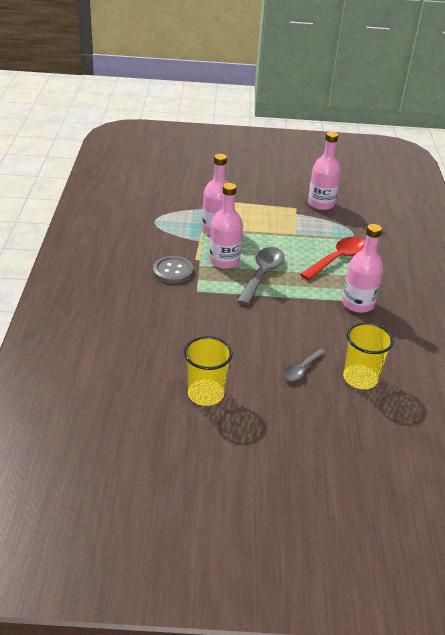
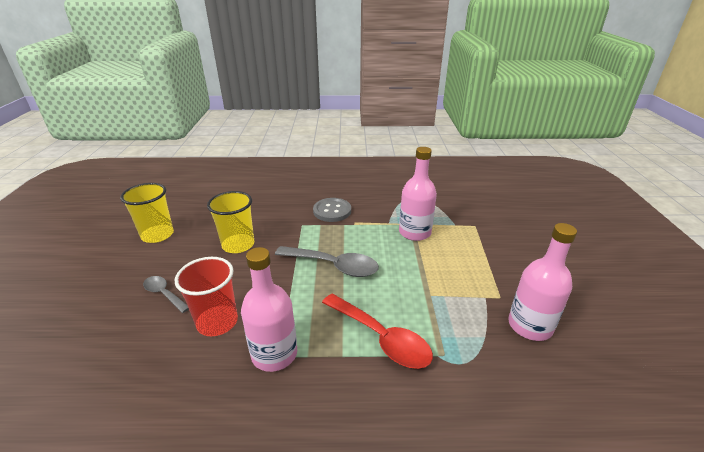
camera: 90 degrees right, 5 degrees down
(224, 261) = (355, 239): pink bottle -> none
(332, 333) = (217, 322): none -> red cup
(360, 378) = (128, 344): yellow cup -> yellow cup (238, 245)

